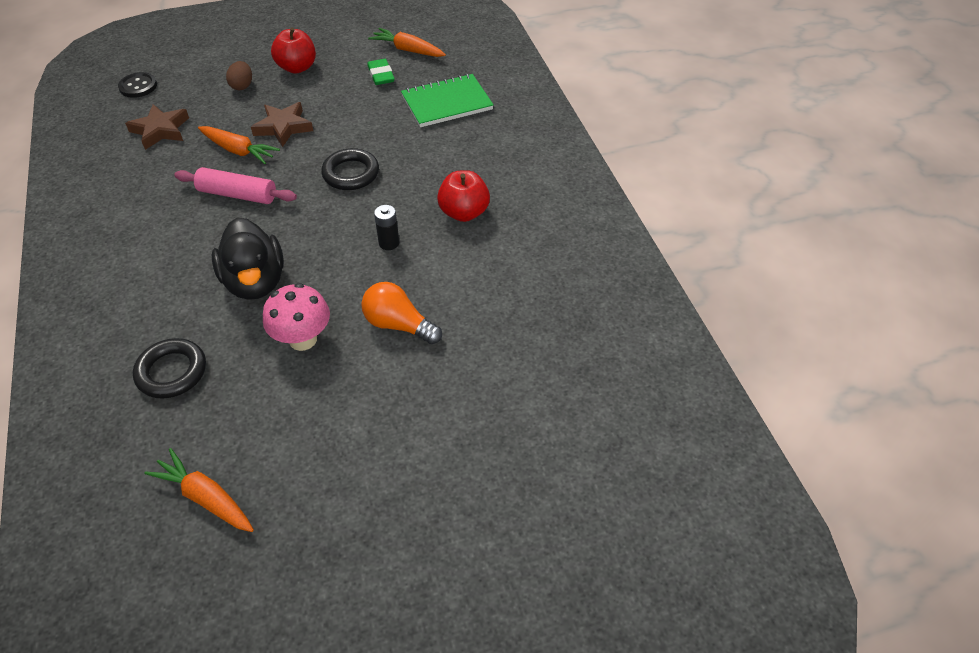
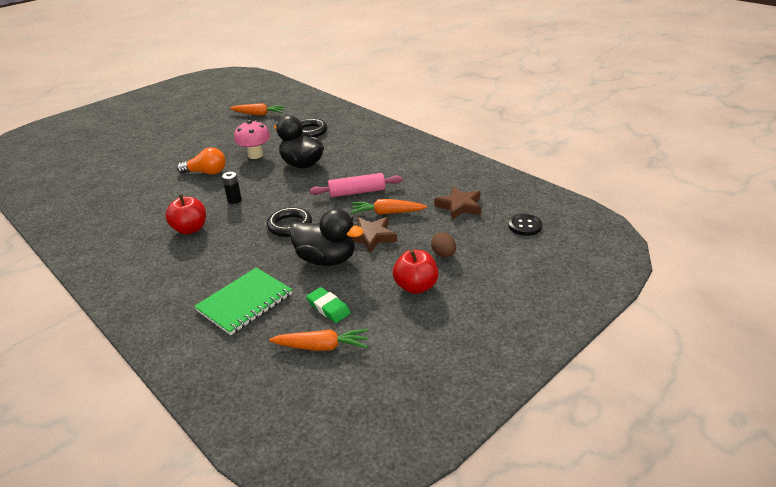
camera: 155 degrees right, 15 degrees down
(347, 118) = (326, 259): none -> black duck

